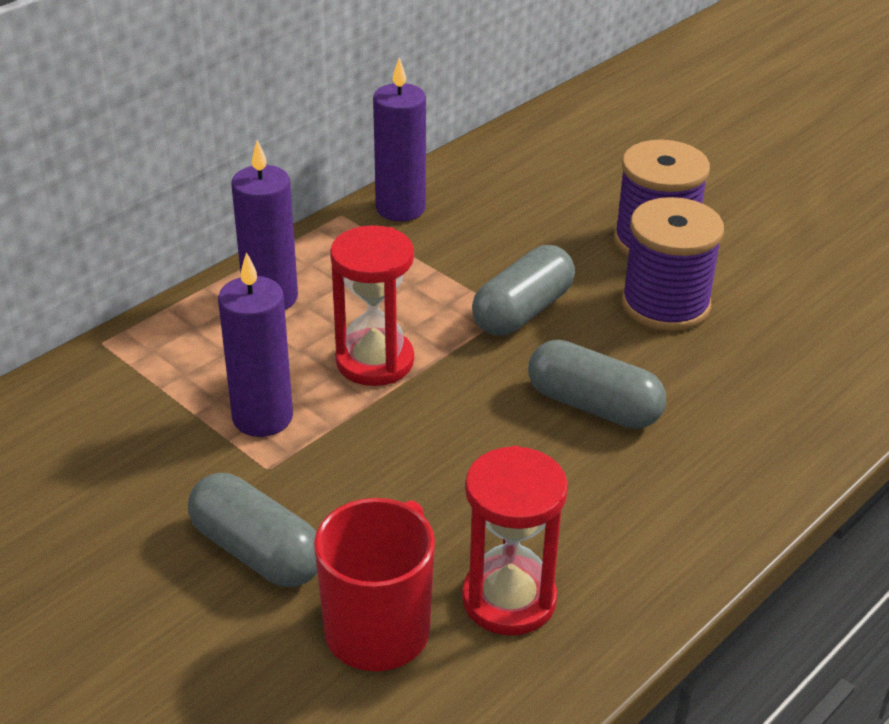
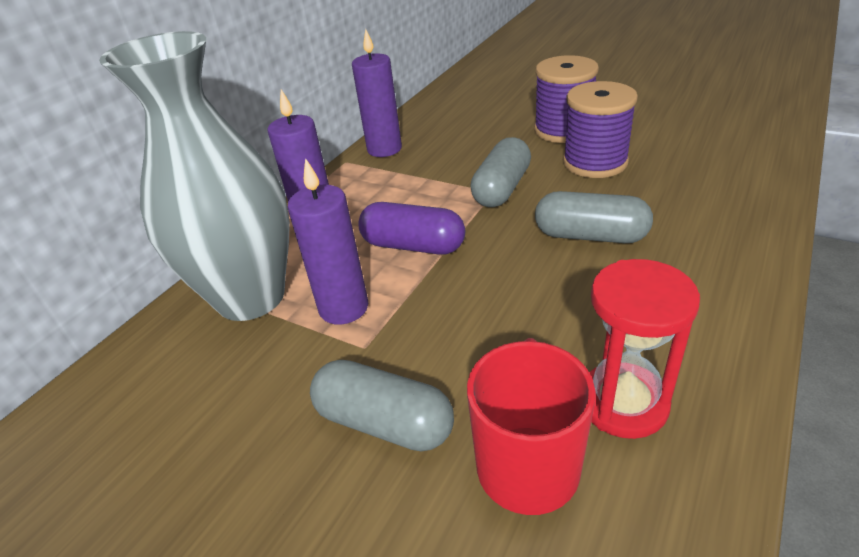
camera: 10 degrees left, 0 degrees up
(162, 376) = (250, 297): none -> grey vase
(375, 361) = (413, 246): red hourglass -> purple capsule

